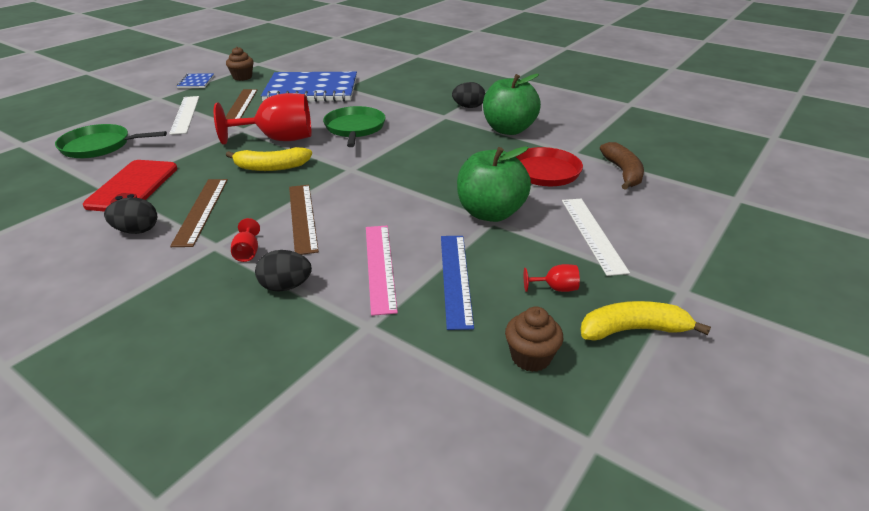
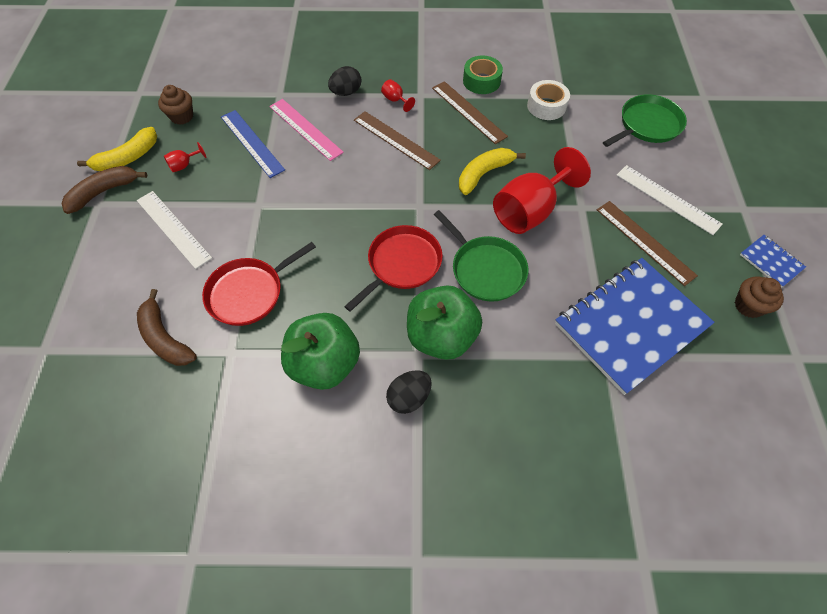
camera: 145 degrees right, 25 degrees up
(133, 186) = (546, 106): red phone -> white tape
(137, 231) = (481, 81): black egg -> green tape
(407, 148) = (402, 264): none -> red pan
(490, 213) = (264, 212): green apple -> green apple (441, 336)
(673, 300) = (104, 192): none -> brown banana

